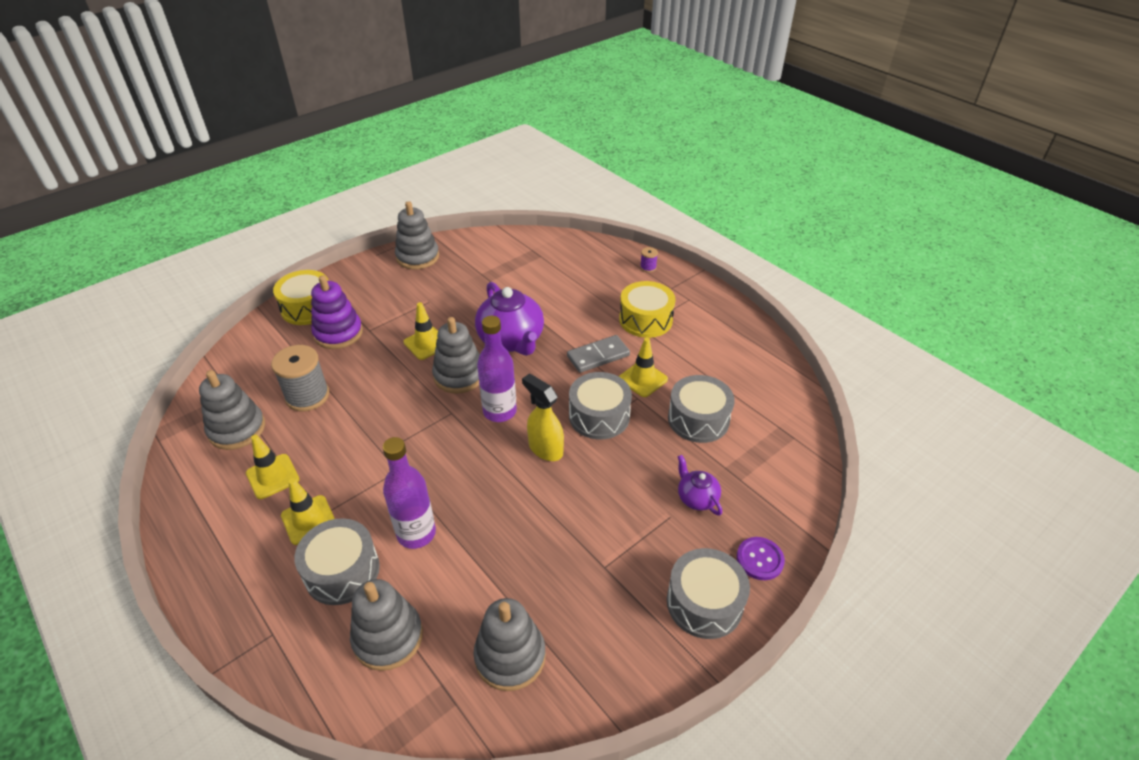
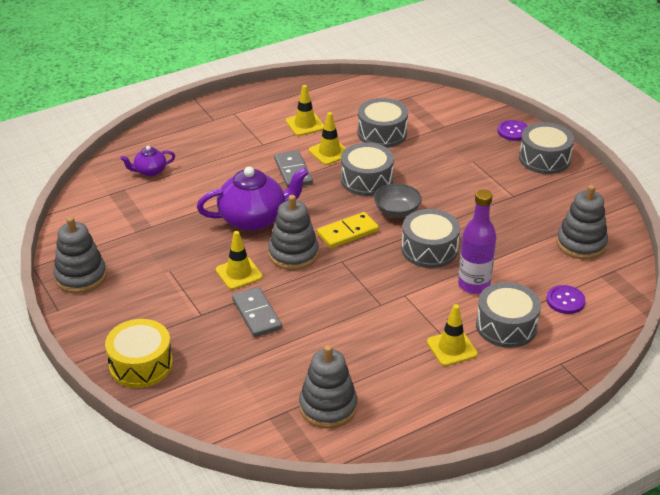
camera: 80 degrees left, 5 degrees down
(272, 476) = (397, 375): yellow traffic cone -> yellow traffic cone (305, 124)
(307, 396) = (292, 357): grey spool -> none
(338, 333) = (198, 338): purple stacking toy -> none
(368, 364) = (257, 314): none -> grey domino
(388, 637) = (565, 301): grey stacking toy -> purple button
(478, 485) = (429, 249): none -> grey drum
(499, 411) = (347, 232): purple bottle -> yellow domino
(545, 448) = (397, 211): yellow spray bottle -> grey bowl
(645, 320) = (253, 140): yellow drum -> none
(648, 267) = (176, 127): purple spool -> none
(696, 498) = (458, 147): purple teapot -> purple teapot (150, 171)

